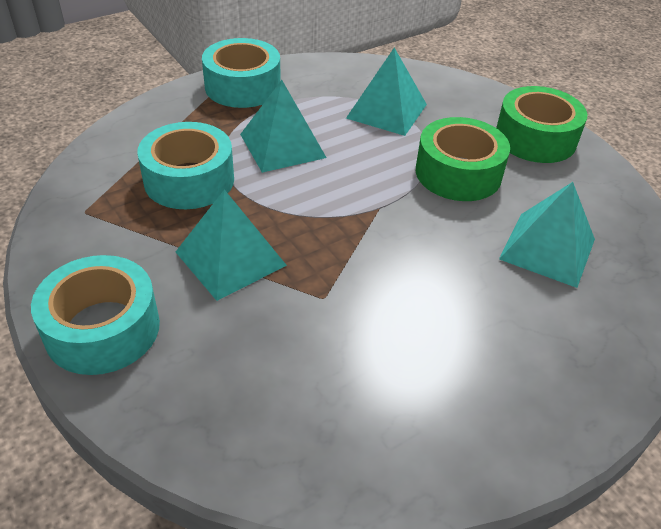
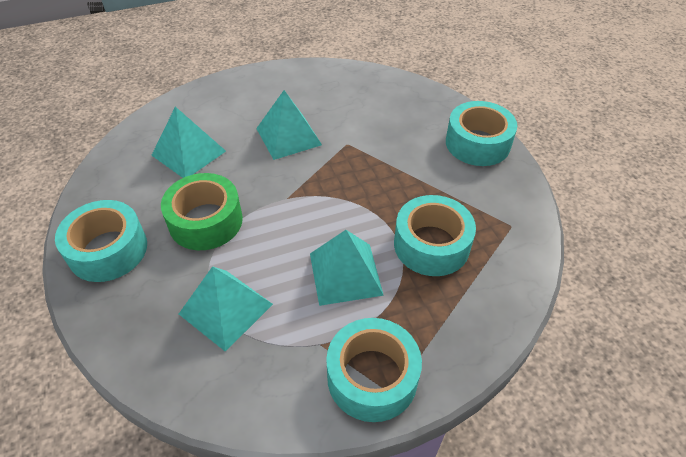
camera: 165 degrees left, 5 degrees up
(230, 258) = (401, 174): turquoise pyramid -> turquoise pyramid (288, 136)
(535, 138) = (108, 250): green tape -> turquoise tape

